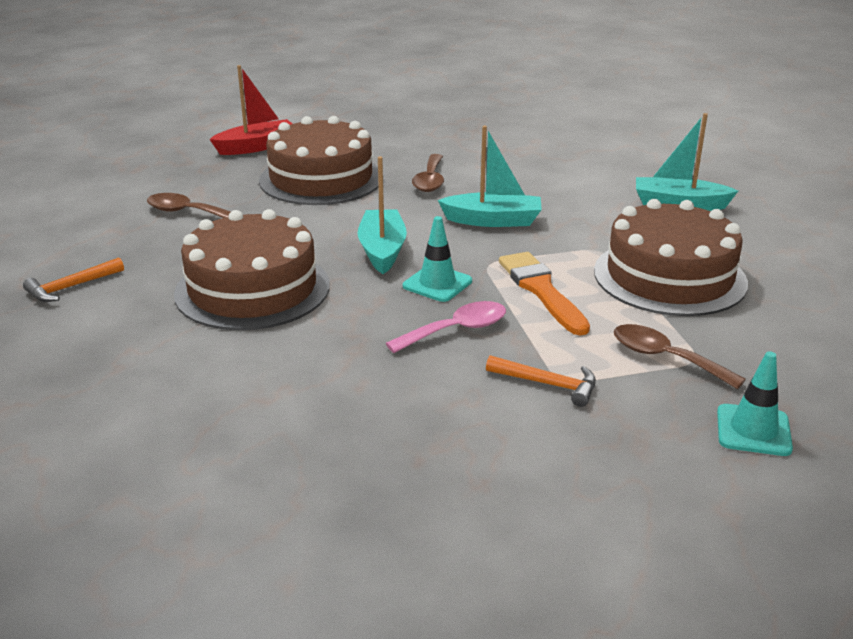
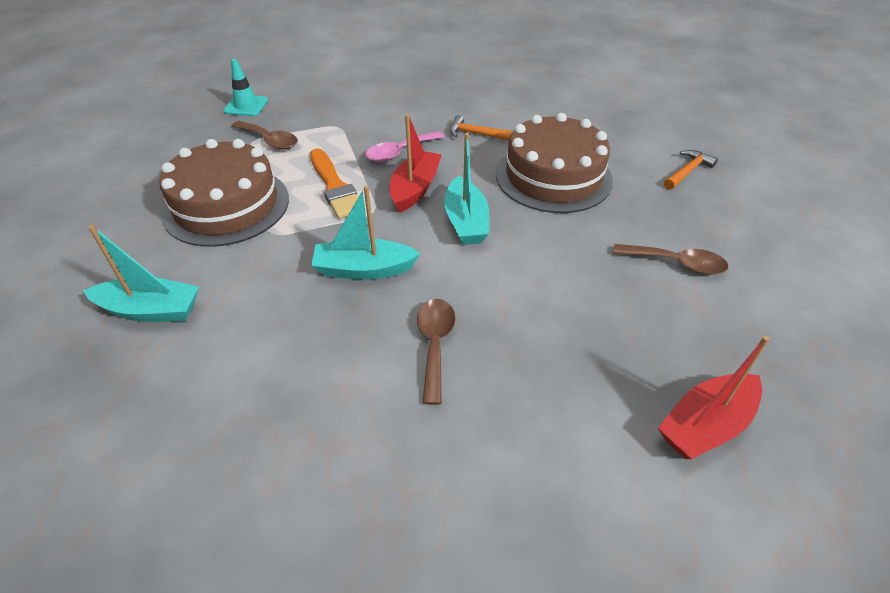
camera: 175 degrees right, 15 degrees up
(321, 179) = (570, 339): brown cake -> none
(437, 284) = (415, 189): turquoise traffic cone -> red boat
(548, 384) = (346, 122): orange hammer -> orange hammer (476, 134)

